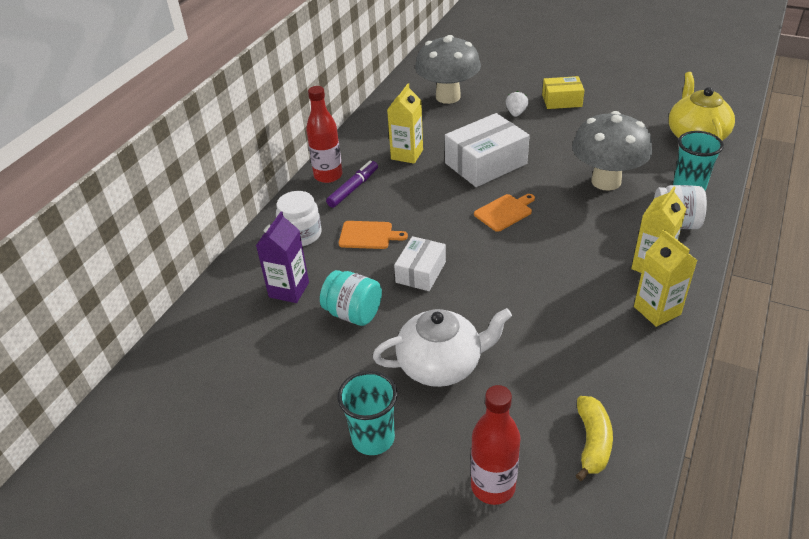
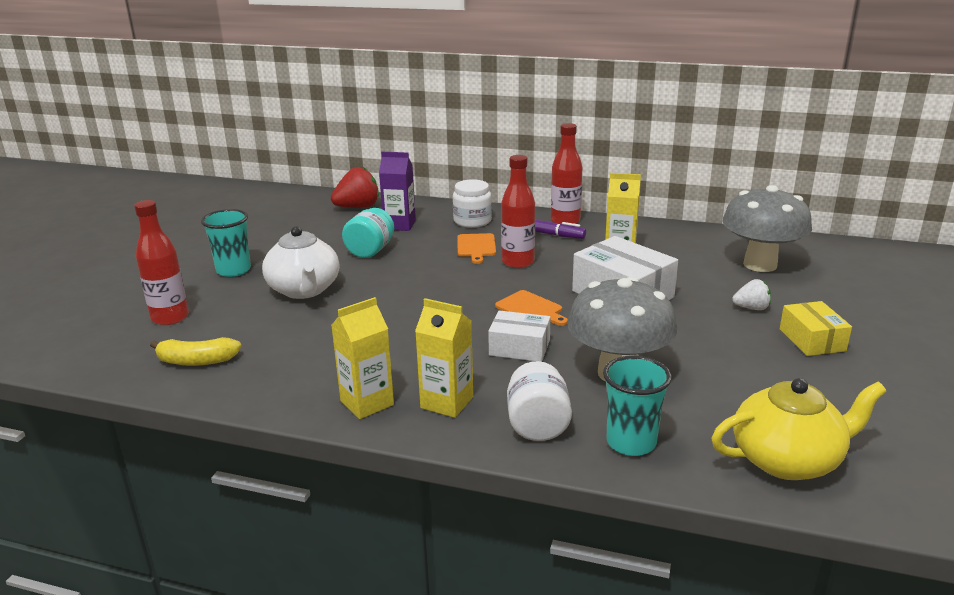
camera: 80 degrees right, 15 degrees down
(214, 327) = (358, 207): none -> red strawberry
(411, 212) = (518, 262): none -> red bottle
(420, 272) = (425, 273): white box -> white box (519, 348)

